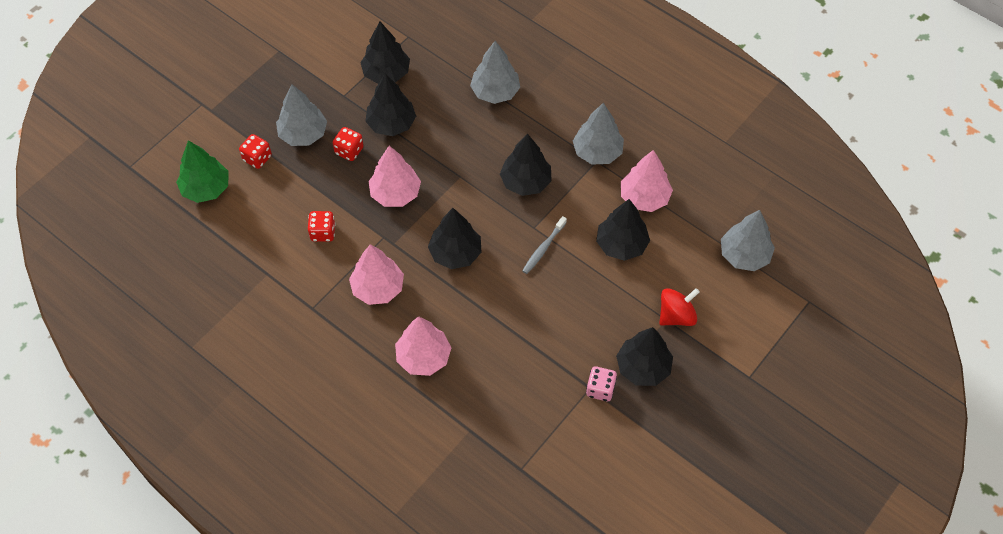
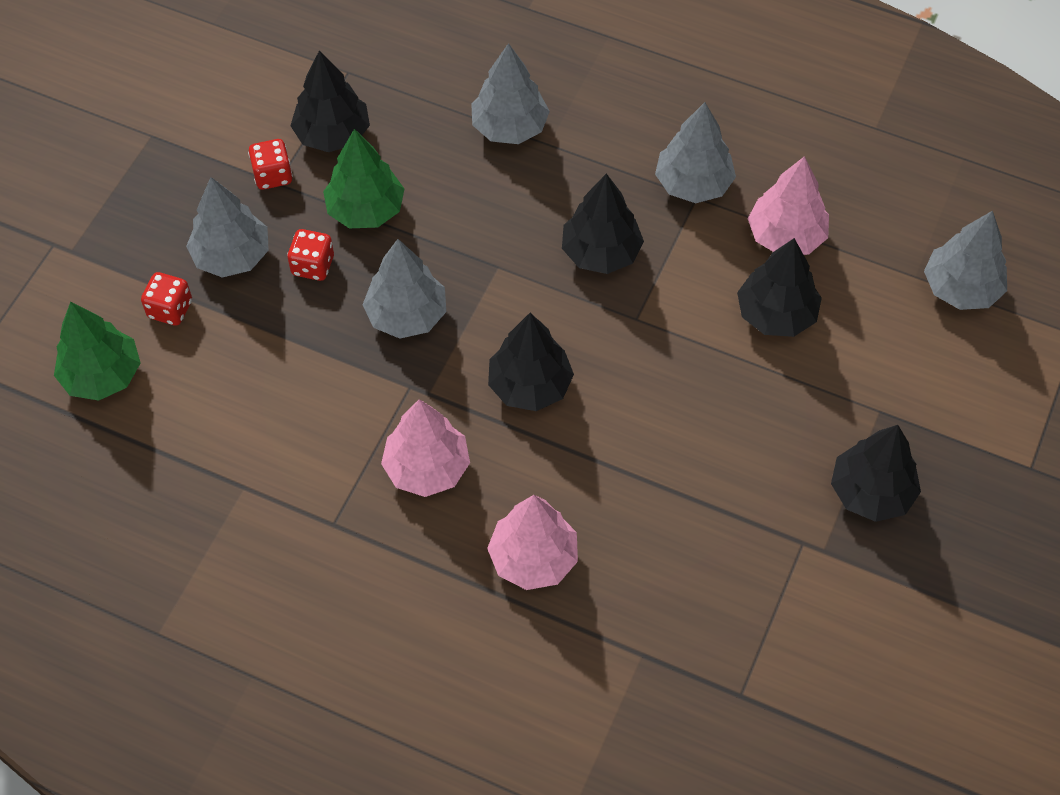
camera: 15 degrees left, 0 degrees up
(323, 232) = (312, 402): red dice -> red dice (273, 175)
(391, 123) = (365, 209): black tree -> green tree
(395, 193) = (406, 315): pink tree -> grey tree
(543, 248) = (661, 347): grey toothbrush -> none
(600, 389) = (819, 541): pink dice -> none
(676, 316) = (893, 402): red spinning top -> none

